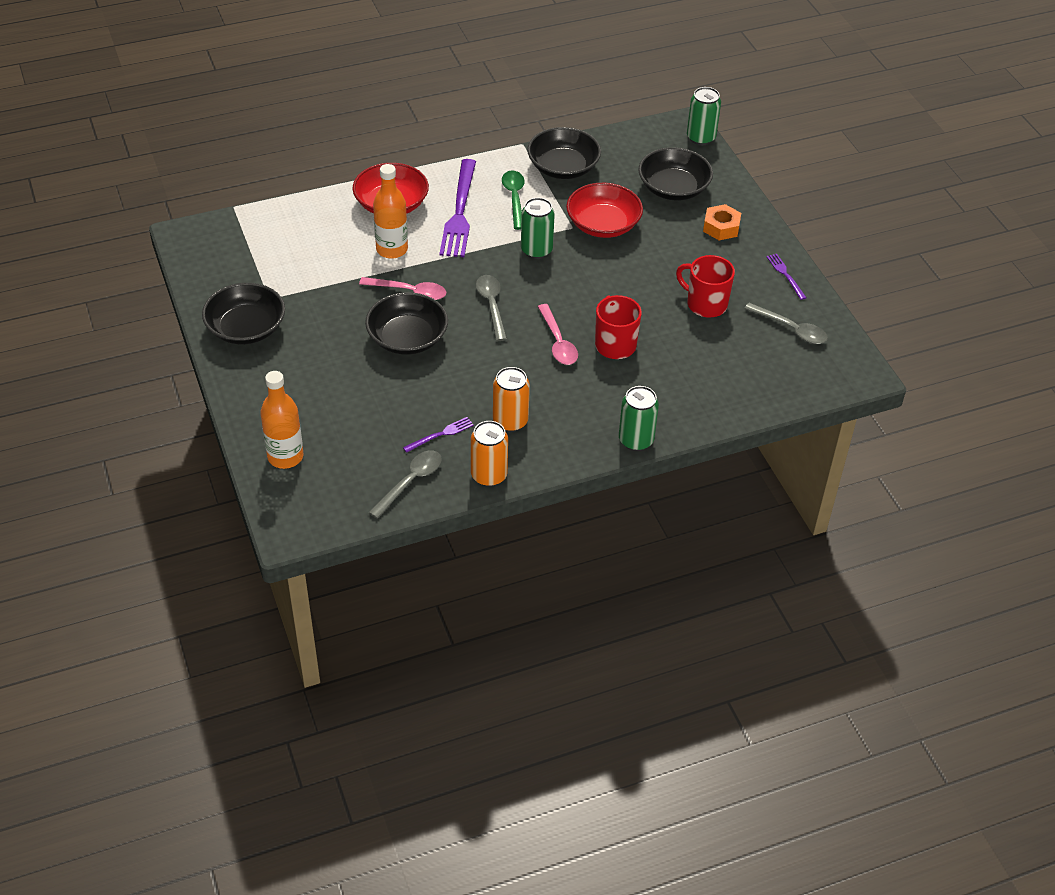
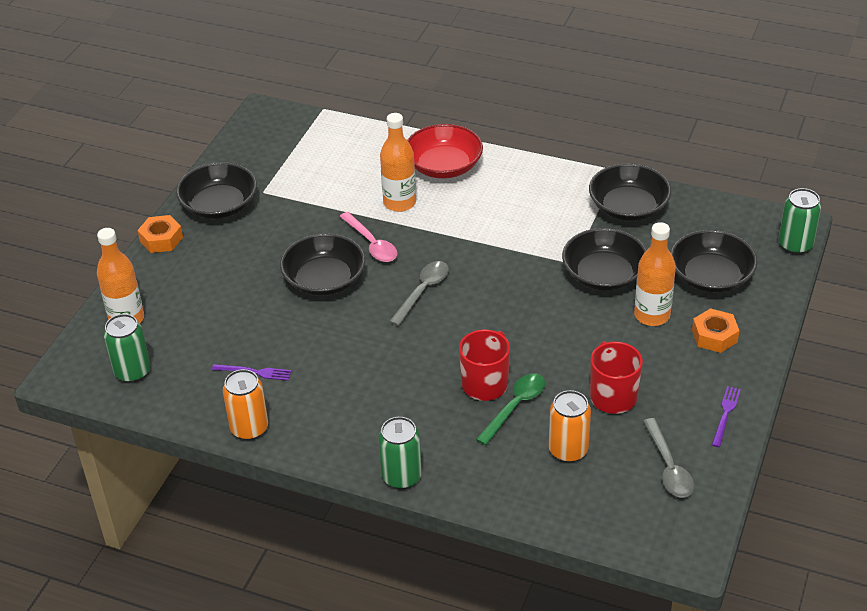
camera: 45 degrees right, 5 degrees down
(231, 381) = (161, 239): none -> orange nut
(411, 482) = (187, 395): grey spoon -> none
(459, 212) = (491, 200): purple fork -> none
(510, 421) = (320, 395): orange can -> orange can (568, 450)
(514, 198) = (552, 212): green spoon -> green spoon (515, 406)
(536, 250) = (517, 266): green can -> green can (132, 372)
(558, 342) = (439, 353): pink spoon -> none
(603, 224) = (604, 275): red bowl -> black bowl
(666, 235) = (652, 315): none -> orange bottle

